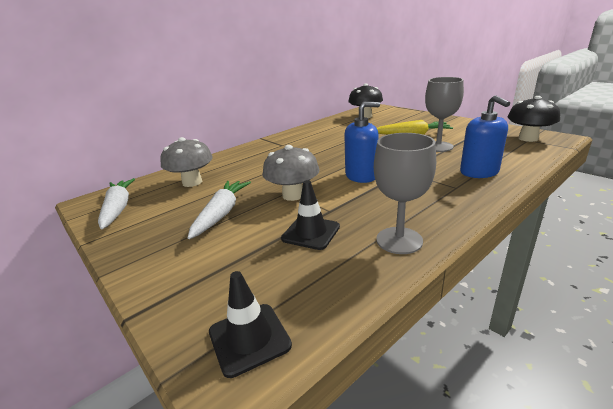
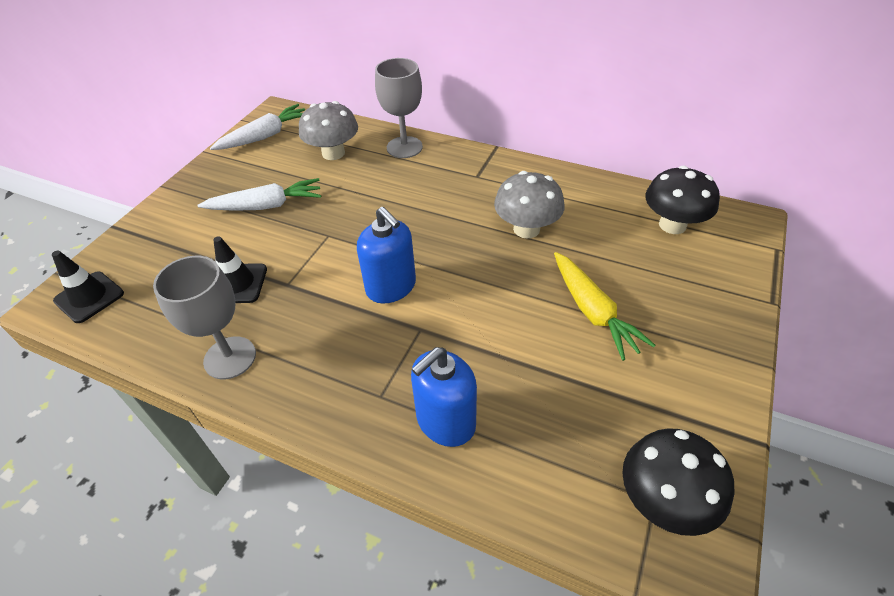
camera: 65 degrees right, 20 degrees up
(293, 195) = (319, 242): grey mushroom -> grey mushroom (526, 229)
(438, 146) = (545, 355): grey goblet -> grey goblet (404, 147)

